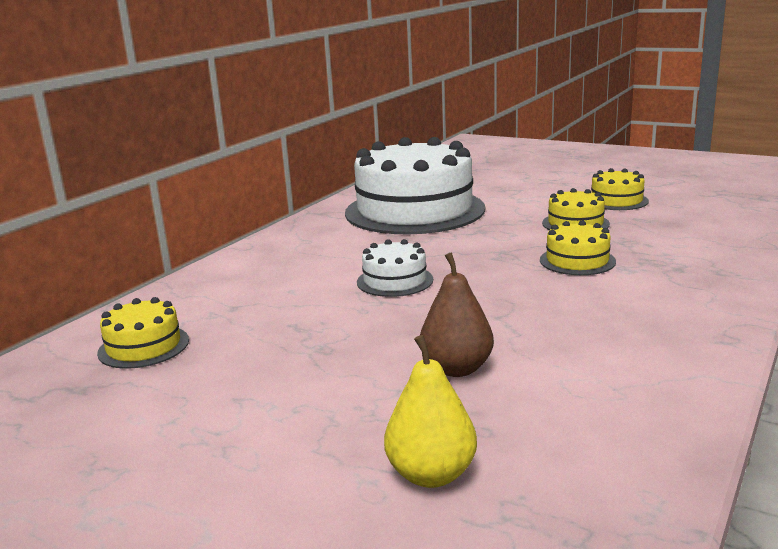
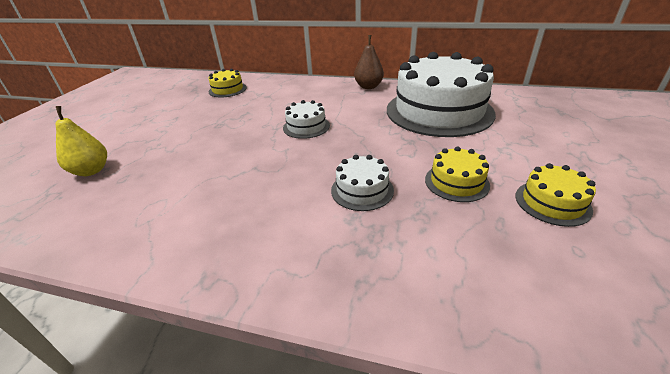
camera: 75 degrees right, 15 degrees up
(456, 369) = (188, 163): brown pear -> brown pear (368, 87)
(577, 261) = (362, 190): yellow cake -> white cake

